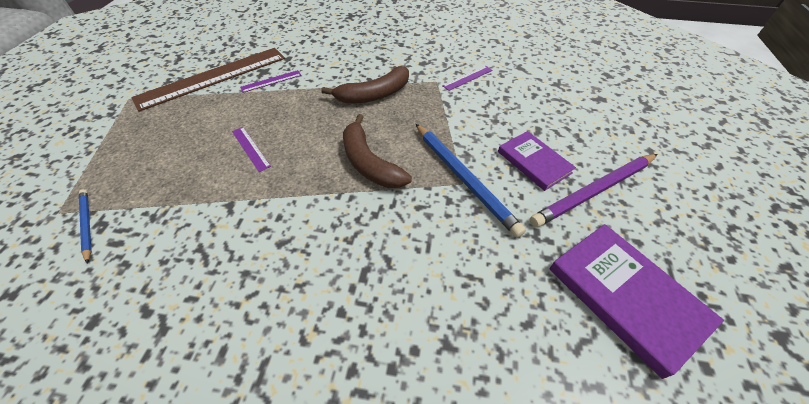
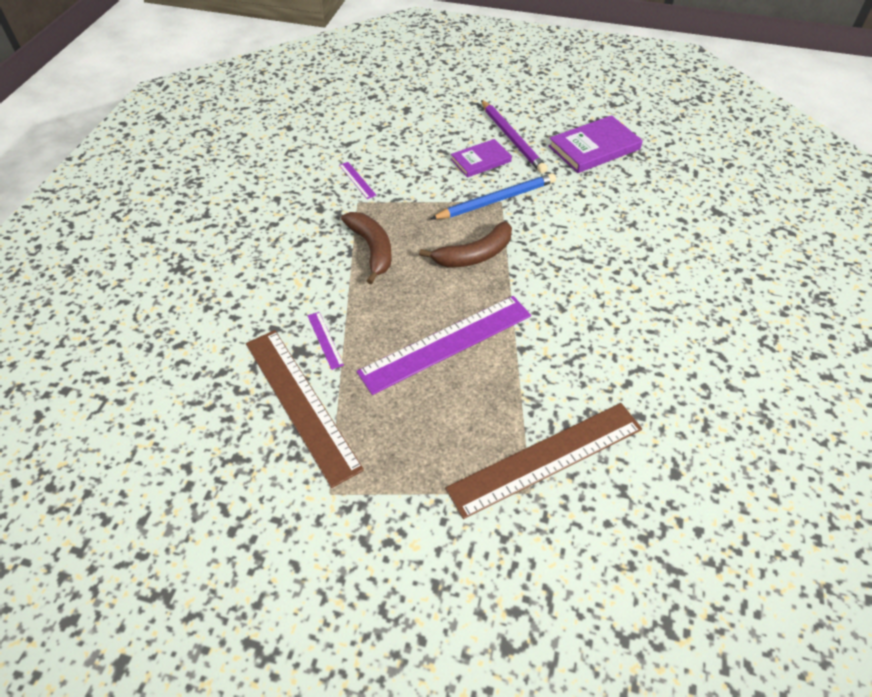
camera: 85 degrees left, 0 degrees up
(87, 225) = (546, 458): blue pencil -> brown ruler
(250, 148) = (446, 343): purple ruler -> purple ruler, size x2.47

